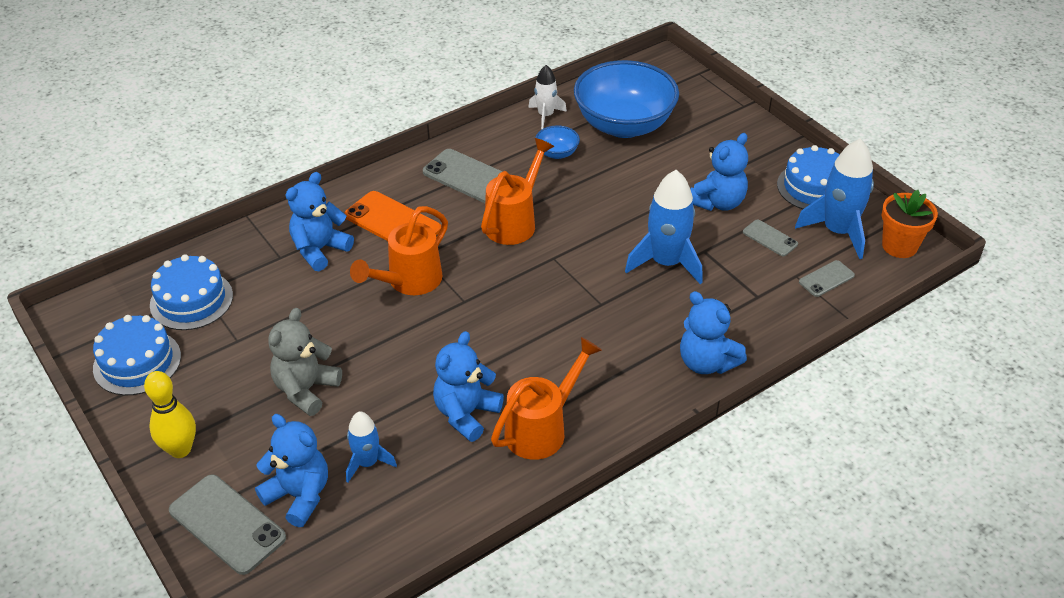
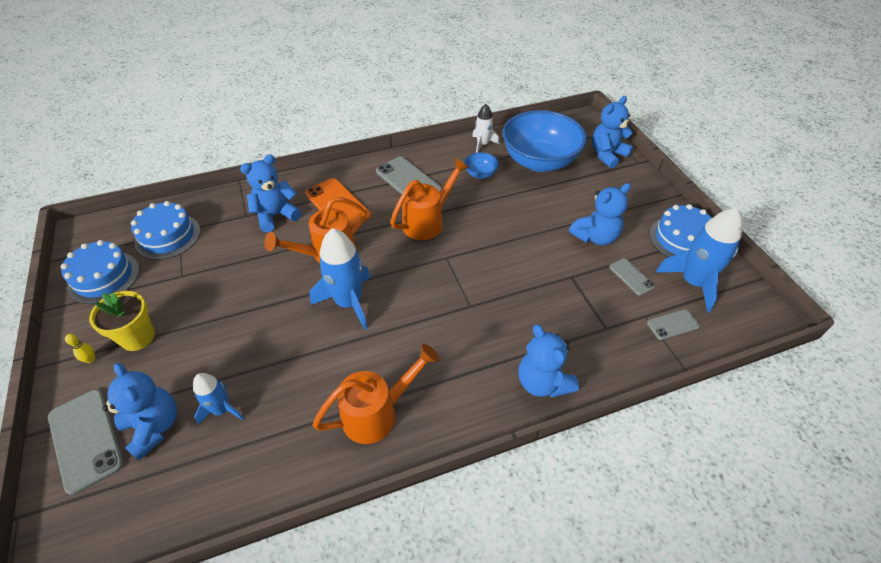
camera: 15 degrees right, 5 degrees up
(180, 449) = (91, 359): yellow bowling pin -> yellow bowling pin, size x0.46
(223, 415) = (138, 337): none -> yellow flower pot
(306, 390) = (209, 329): grey teddy bear -> none
(466, 414) = (321, 382): blue teddy bear -> blue teddy bear (607, 155)
(666, 263) = (536, 280): blue rocket -> blue rocket (349, 302)
(899, 246) = (747, 307): orange flower pot -> none

